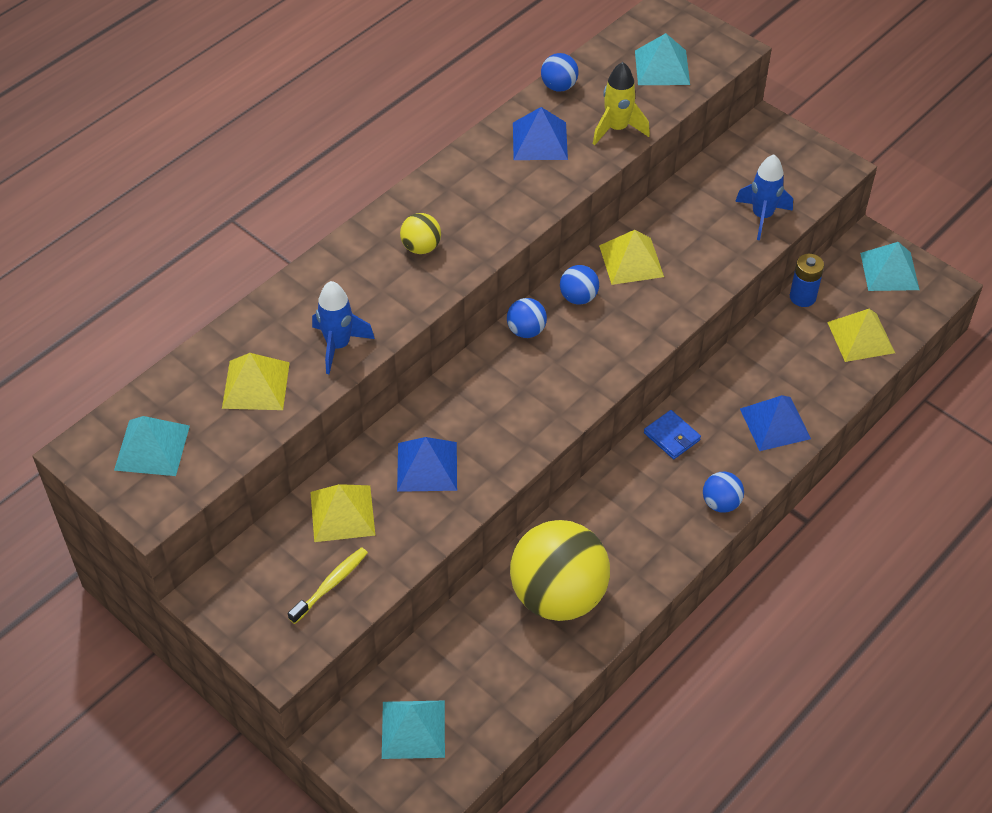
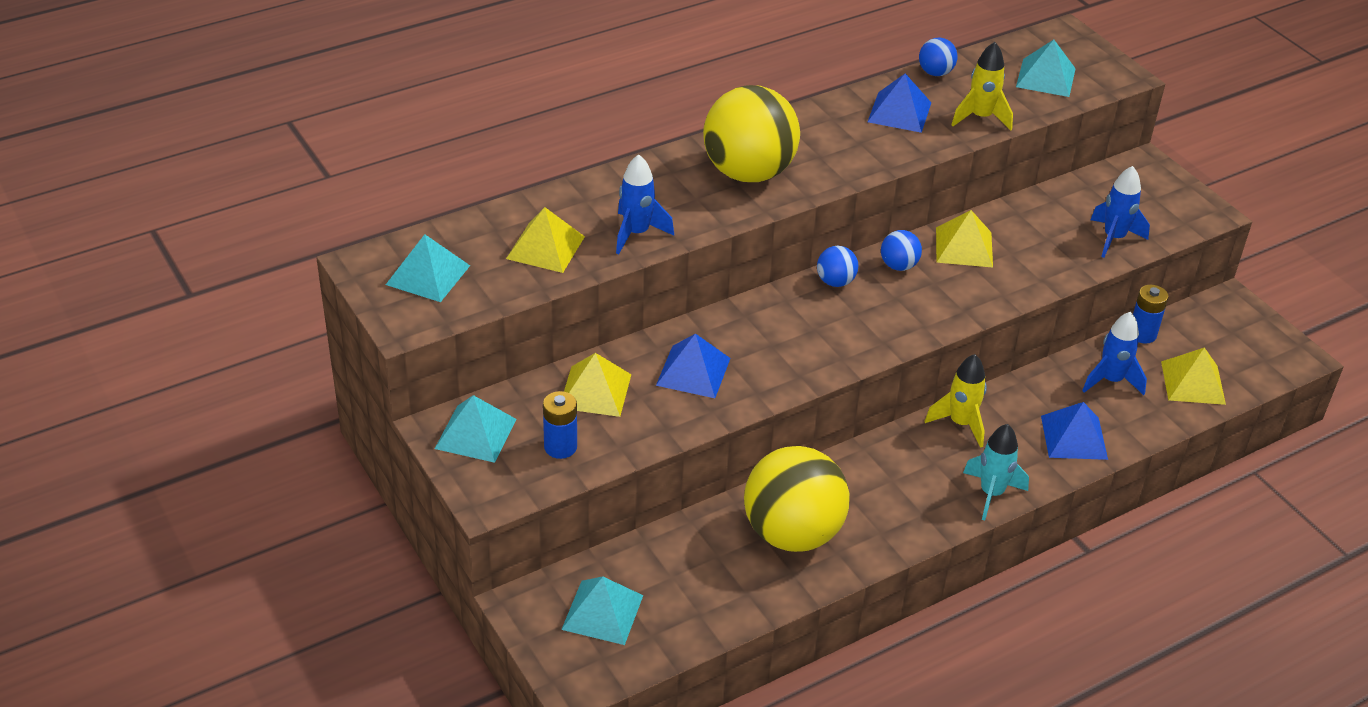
camera: 15 degrees right, 10 degrees down
(331, 584) = (560, 447): yellow toothbrush -> blue battery
(421, 247) = (748, 172): yellow ball -> yellow ball, size x2.31
(672, 436) = (960, 423): blue wallet -> yellow rocket
(721, 503) = (991, 493): blue ball -> turquoise rocket
(790, 354) = (1111, 381): none -> blue rocket
(889, 271) = (1244, 332): turquoise pyramid -> turquoise pyramid (475, 433)

